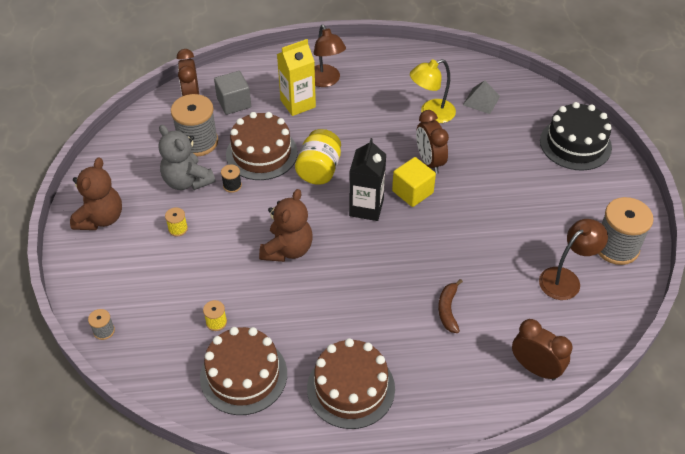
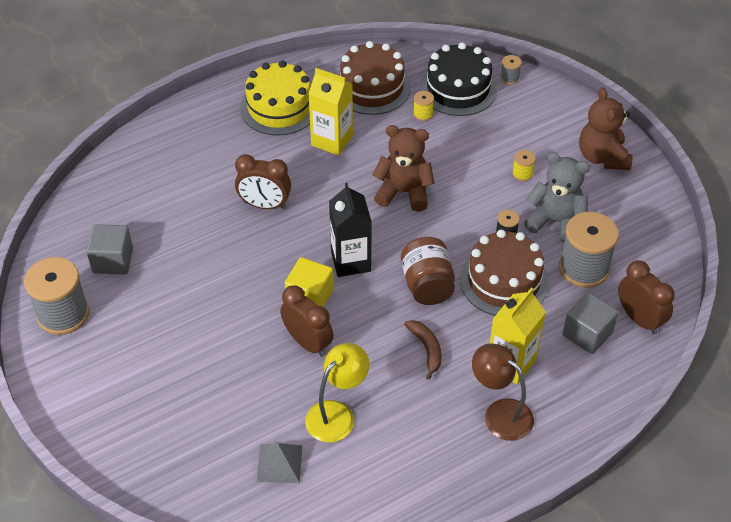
camera: 155 degrees right, 0 degrees up
(287, 249) = (403, 192): brown teddy bear -> brown teddy bear turned 105 degrees clockwise
(319, 170) = (427, 285): yellow jar -> brown jar
(319, 326) = (332, 140): none -> yellow carton
(351, 388) = (279, 107): brown cake -> yellow cake
(448, 310) = (222, 192): brown banana -> brown banana (426, 349)
(535, 368) = (125, 172): brown clock -> brown clock (265, 205)
(565, 279) = (113, 260): brown lamp -> grey cube
(575, 144) = (134, 438): black cake -> black cake (458, 89)

